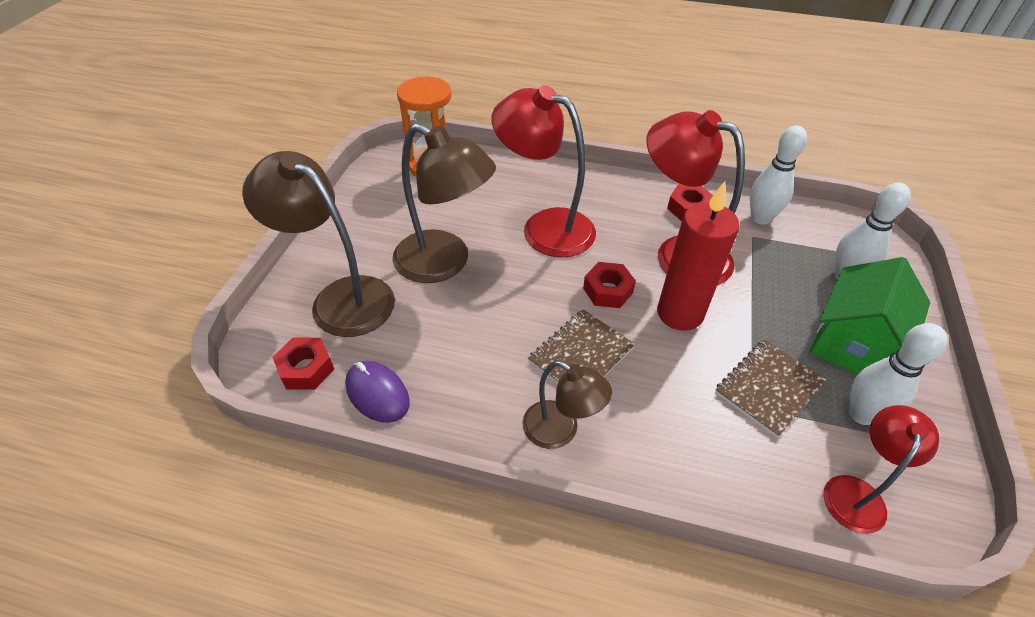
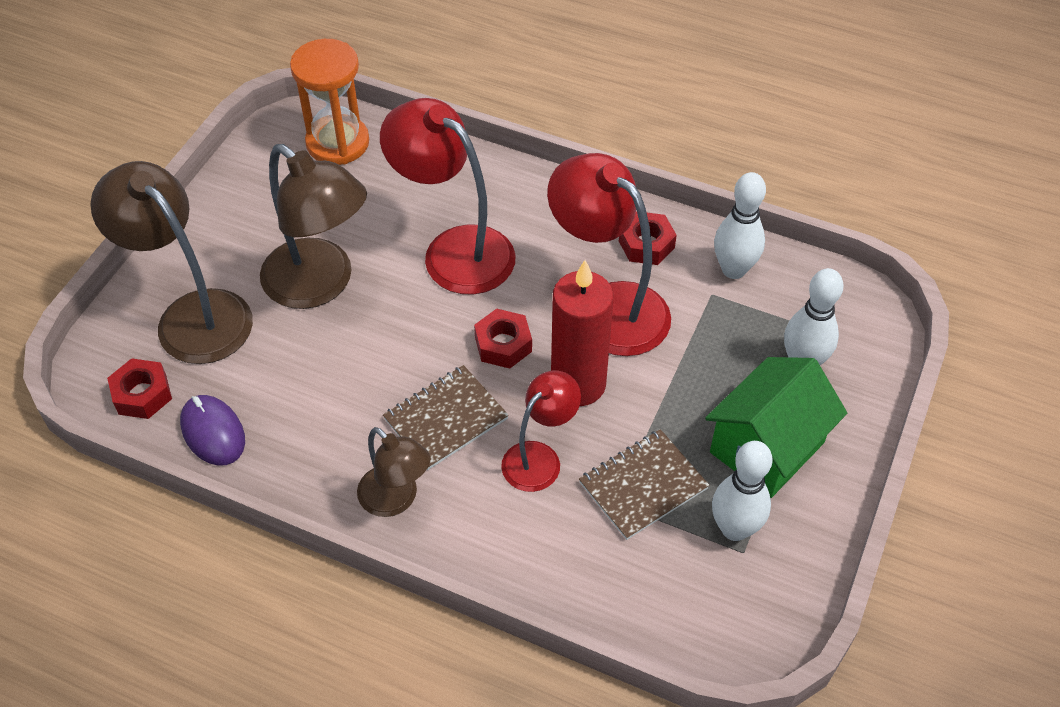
camera: 10 degrees right, 5 degrees up
(857, 492) = (686, 607): red lamp -> red lamp (539, 458)

